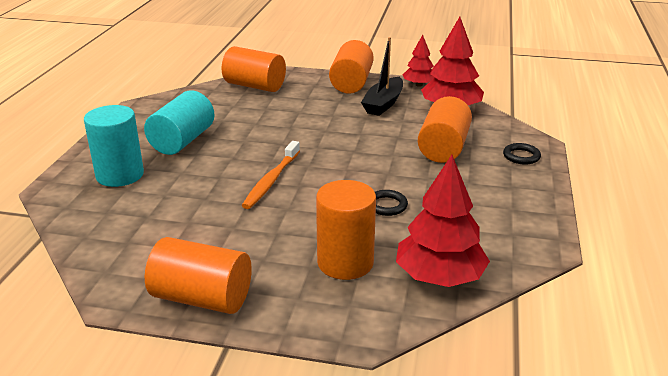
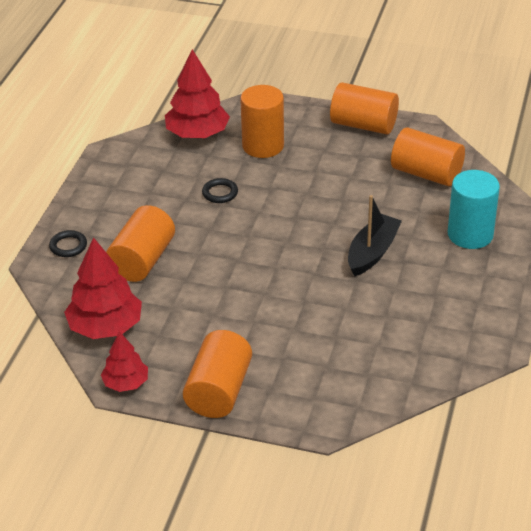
camera: 175 degrees left, 10 degrees up
(182, 141) = (423, 281): turquoise cylinder -> none
(255, 86) = (354, 389): orange cylinder -> orange cylinder (426, 173)
(271, 180) = (322, 223): orange toothbrush -> none
(383, 104) = (186, 341): black boat -> black boat (372, 252)

